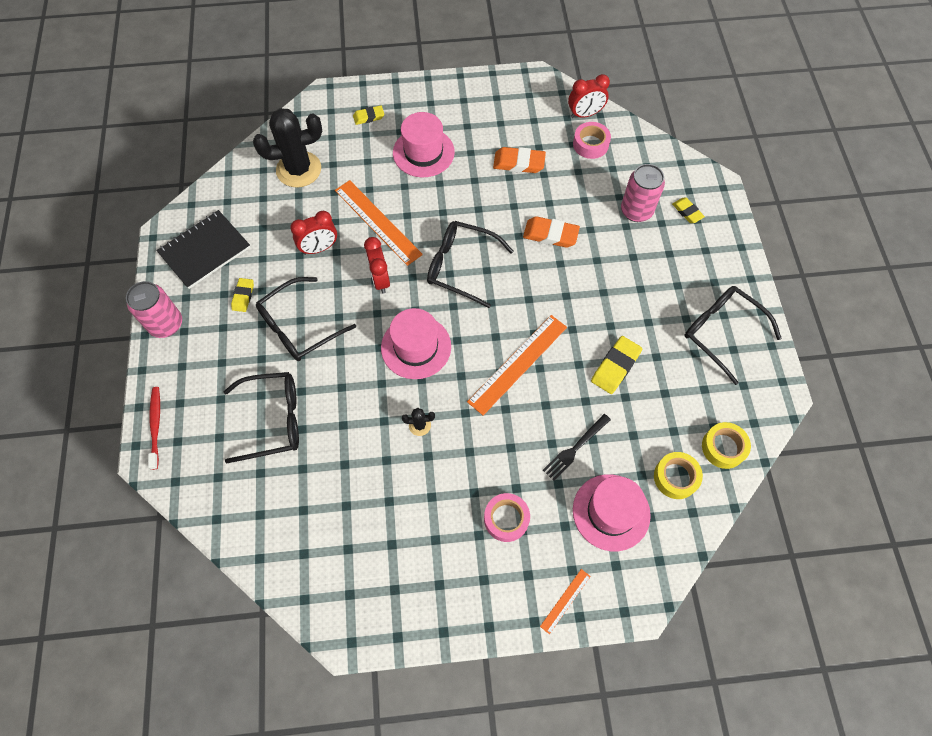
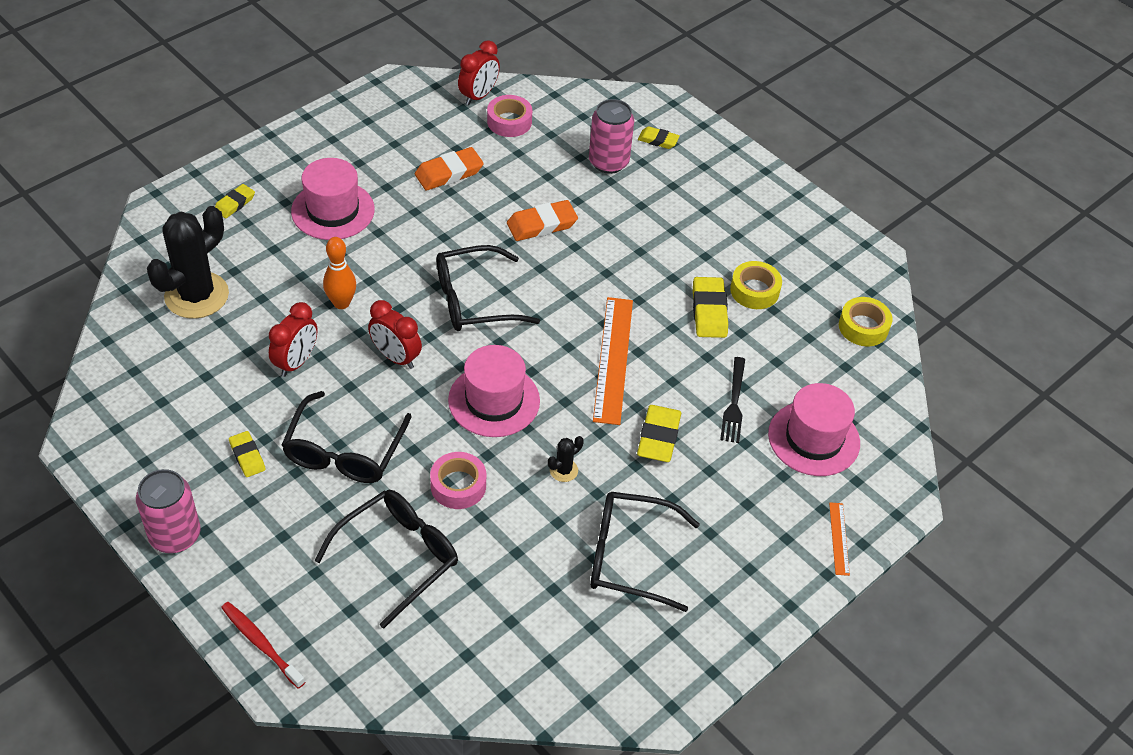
camera: 40 degrees left, 15 degrees down
(205, 250) = (153, 435): black notebook -> none
(377, 222) = (341, 303): orange ruler -> orange bowling pin
(501, 441) = (658, 437): none -> yellow eraser
(506, 519) = (724, 503): pink tape -> pink tape (458, 485)
(675, 477) = (844, 375): yellow tape -> yellow tape (754, 290)
(721, 332) = (779, 230): black glasses -> black glasses (629, 557)

